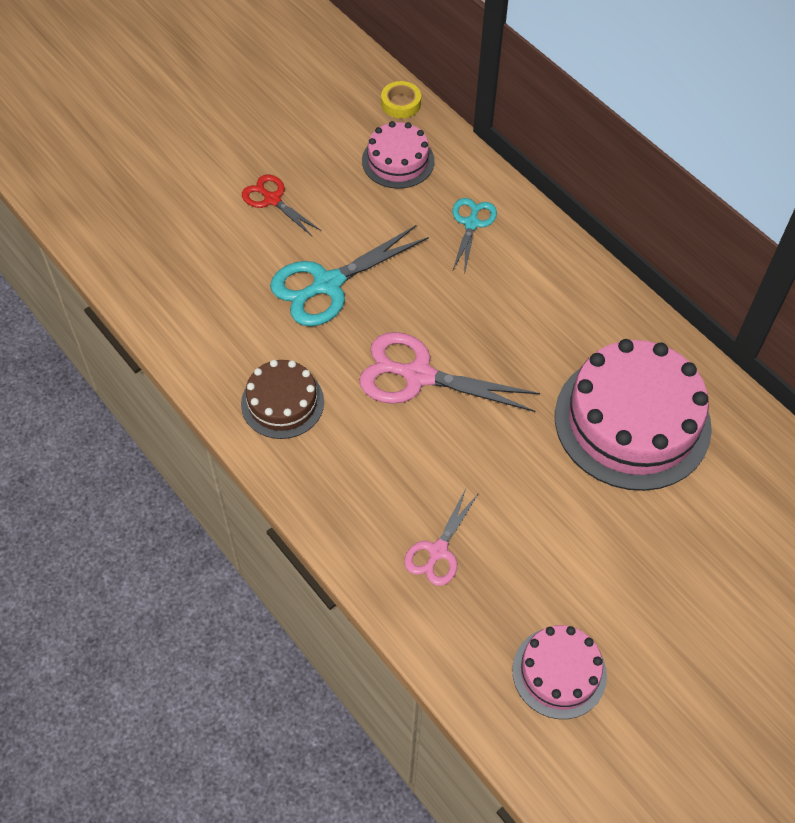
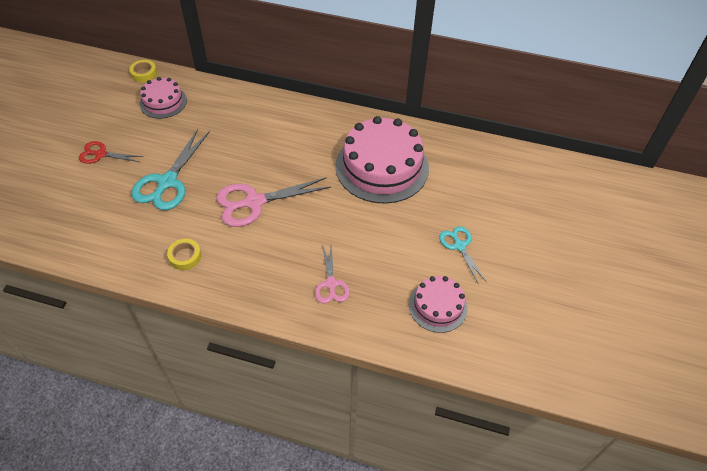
camera: 35 degrees left, 5 degrees down
(282, 402) = (185, 256): brown cake -> yellow tape
(471, 223) = (228, 114): turquoise scissors -> turquoise scissors (459, 246)

